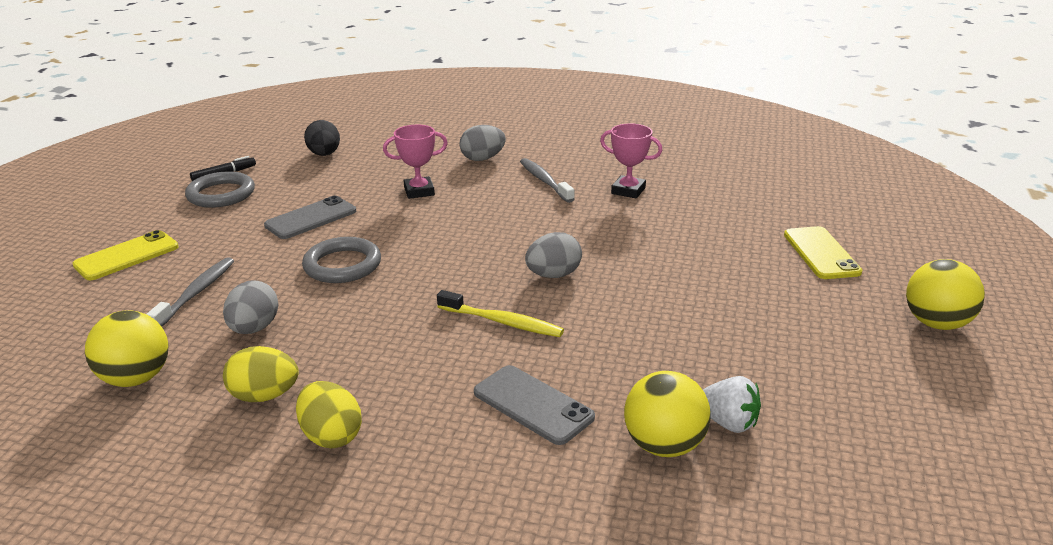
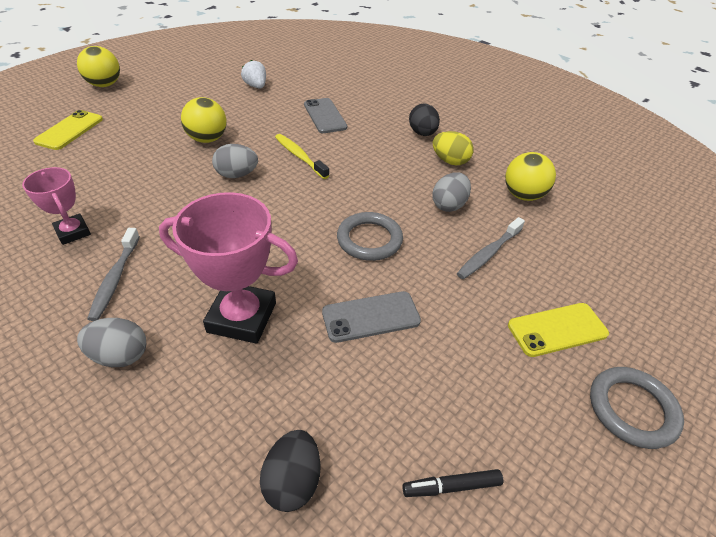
camera: 155 degrees left, 15 degrees up
(221, 194) = (459, 420): grey ring -> grey ring (632, 409)
(331, 436) = (422, 133): yellow egg -> black egg
(419, 191) = (242, 317): pink trophy -> pink trophy, size x1.71
(664, 445) = (290, 88): yellow ball -> yellow ball (207, 139)

